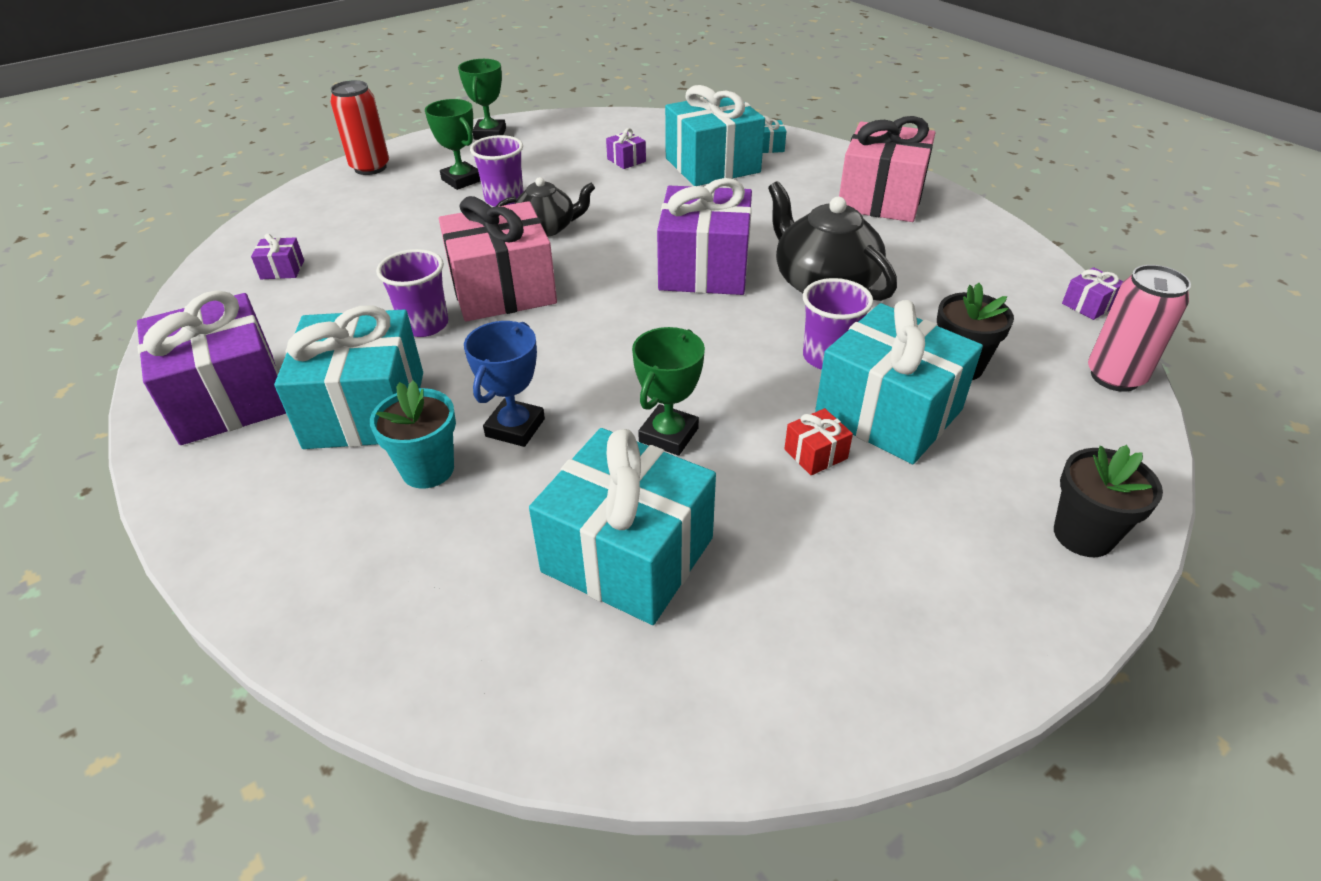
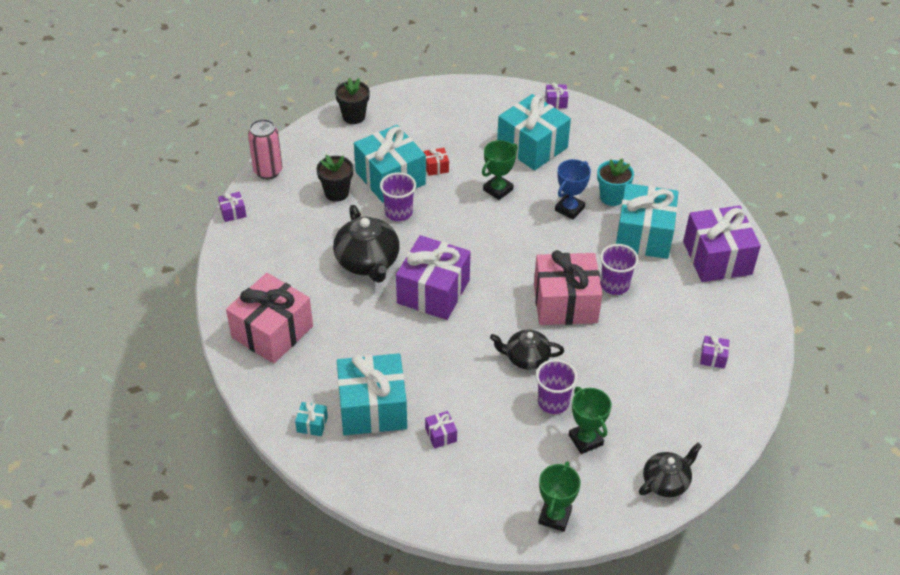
camera: 165 degrees left, 5 degrees up
(370, 168) = (666, 482): red can -> black teapot
(599, 727) = (556, 102): none -> purple gift

